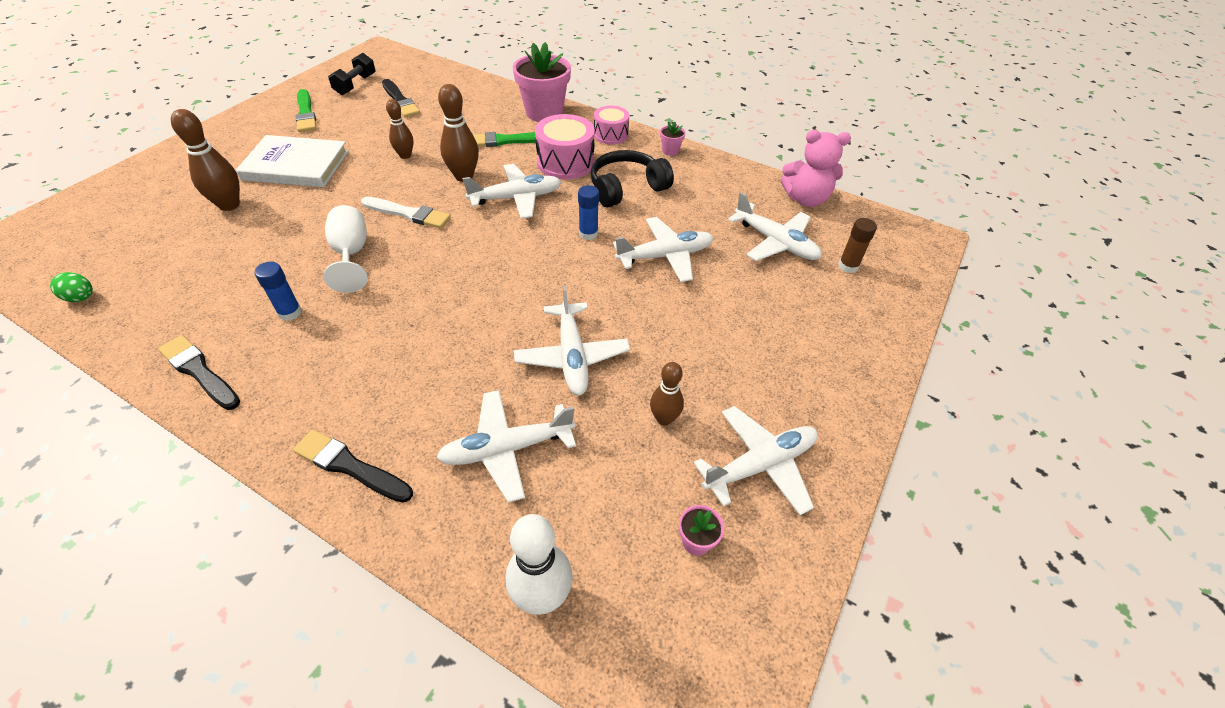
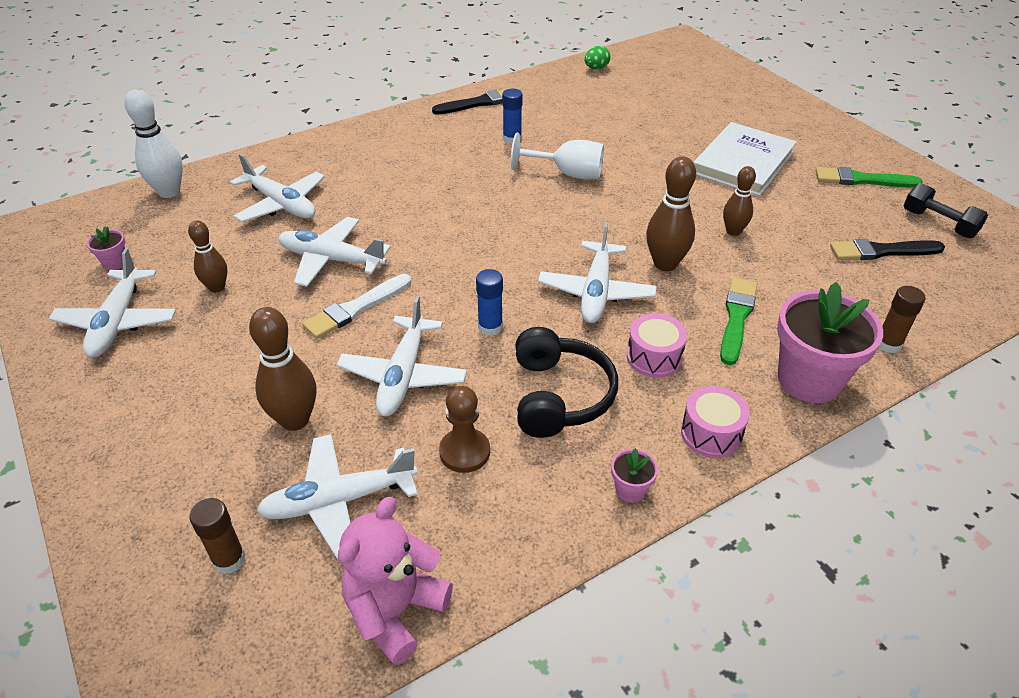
camera: 120 degrees right, 5 degrees down
(229, 205) = (687, 125): brown bowling pin -> brown bowling pin (295, 420)
(350, 466) = (339, 144): black brush -> none
(409, 214) = (612, 214): white brush -> white brush (356, 308)
(495, 93) = (888, 344): none -> brown glue stick
(506, 449) = (281, 204): white plane -> white plane turned 120 degrees clockwise
(565, 162) = (654, 357): pink drum -> pink drum, size x0.64
(699, 209) = (464, 452): none -> brown pawn

